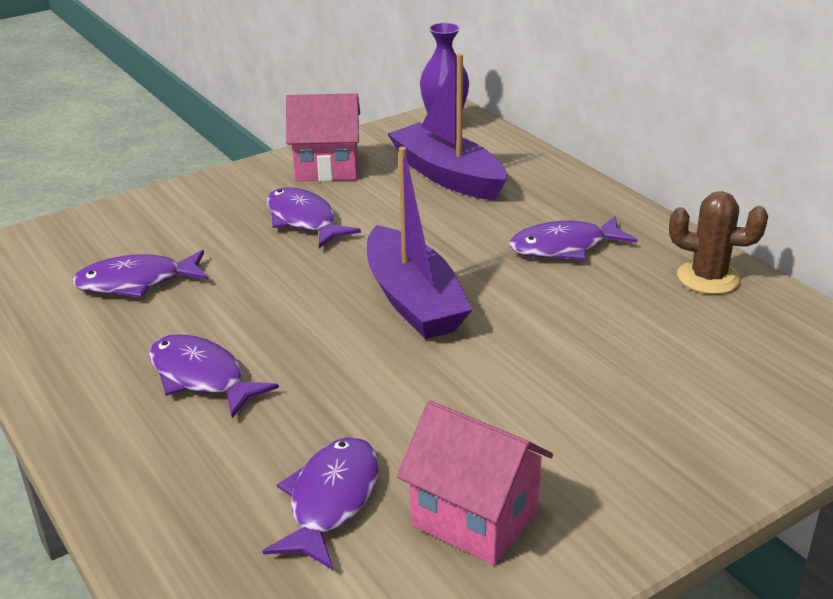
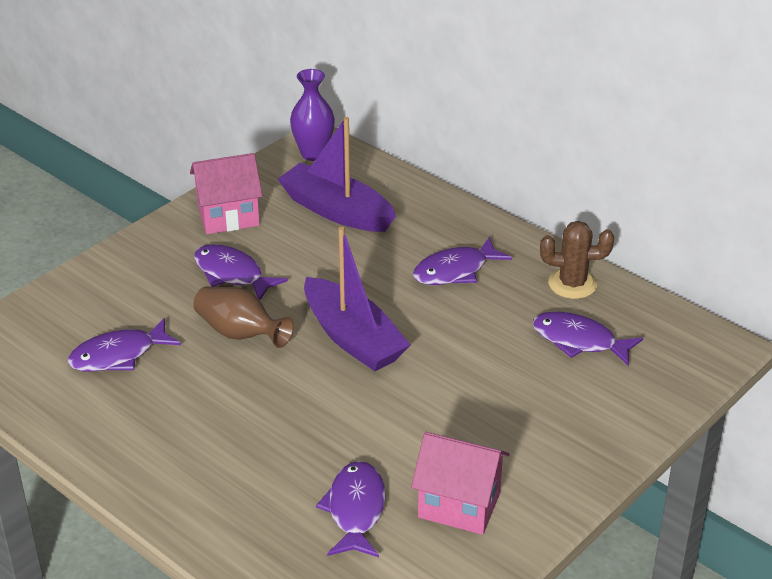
camera: 15 degrees left, 5 degrees up
(201, 377) = (216, 431): purple fish -> purple fish (579, 341)
(283, 278) = (240, 333): none -> brown vase

